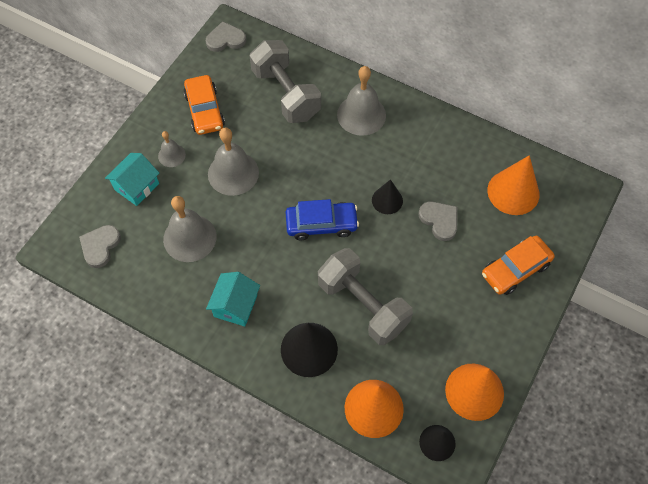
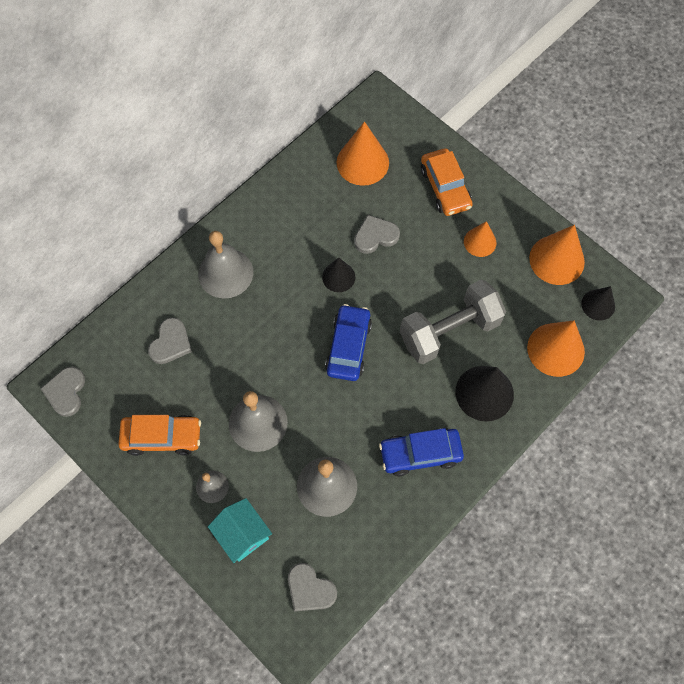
camera: 75 degrees left, 5 degrees up
(235, 306) = (420, 454): turquoise house -> blue car
(286, 94) = (170, 343): grey dumbbell -> grey heart
(467, 313) = (480, 242): none -> orange cone

